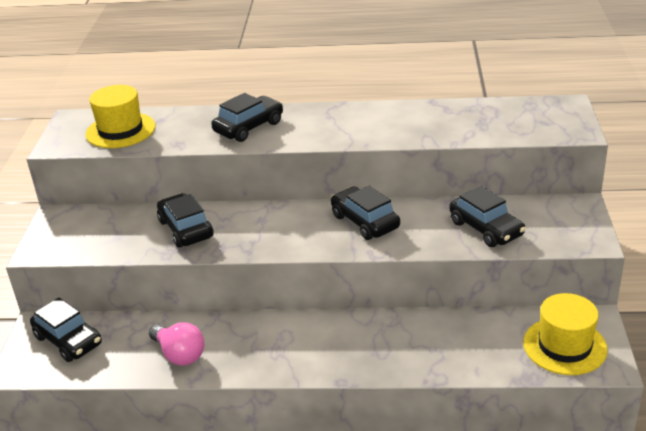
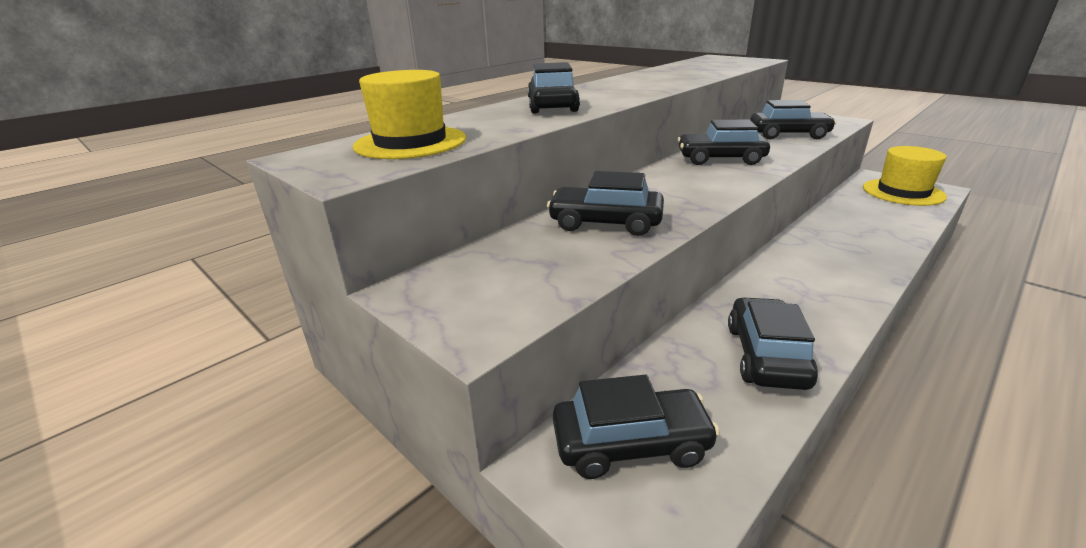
camera: 50 degrees left, 5 degrees down
(179, 354) = (766, 355): pink light bulb -> black car

